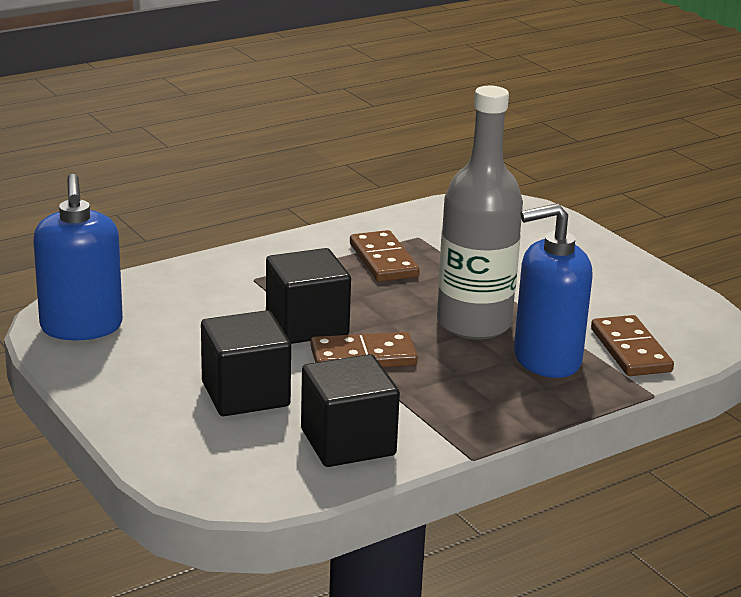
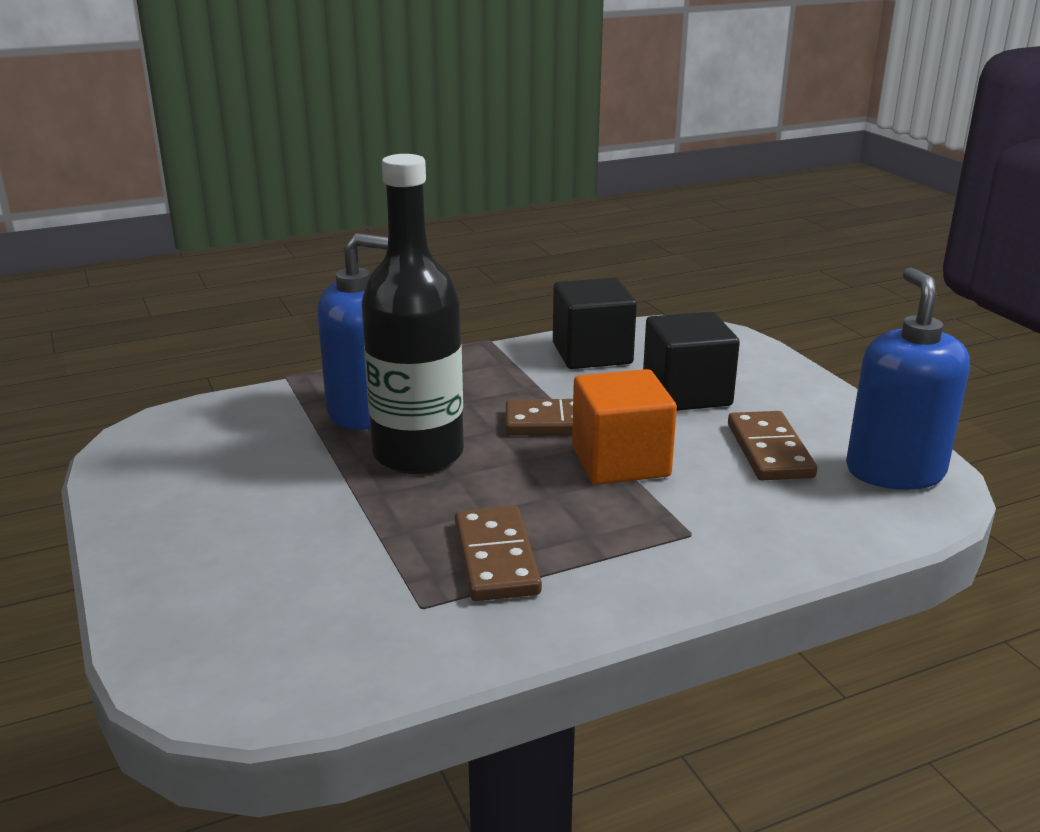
camera: 170 degrees left, 0 degrees up
(307, 325) = (620, 461): black cube -> orange cube
(474, 324) = (418, 454): grey bottle -> black bottle
(631, 350) = (263, 416): brown domino -> brown domino (769, 450)

